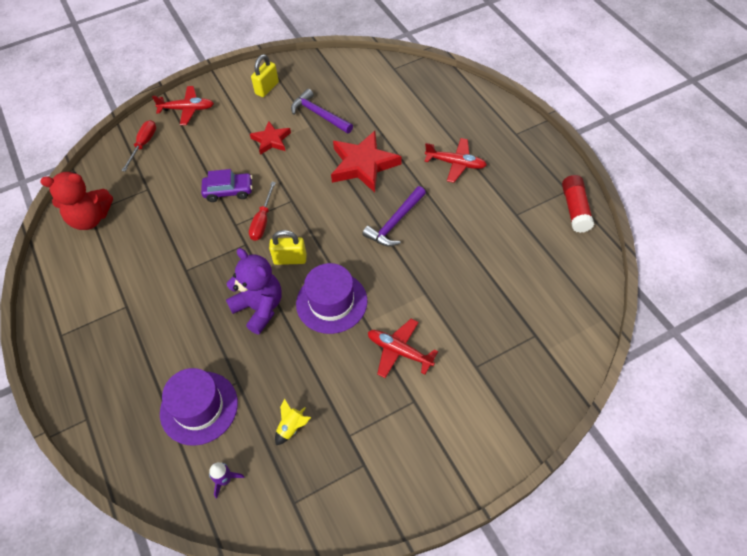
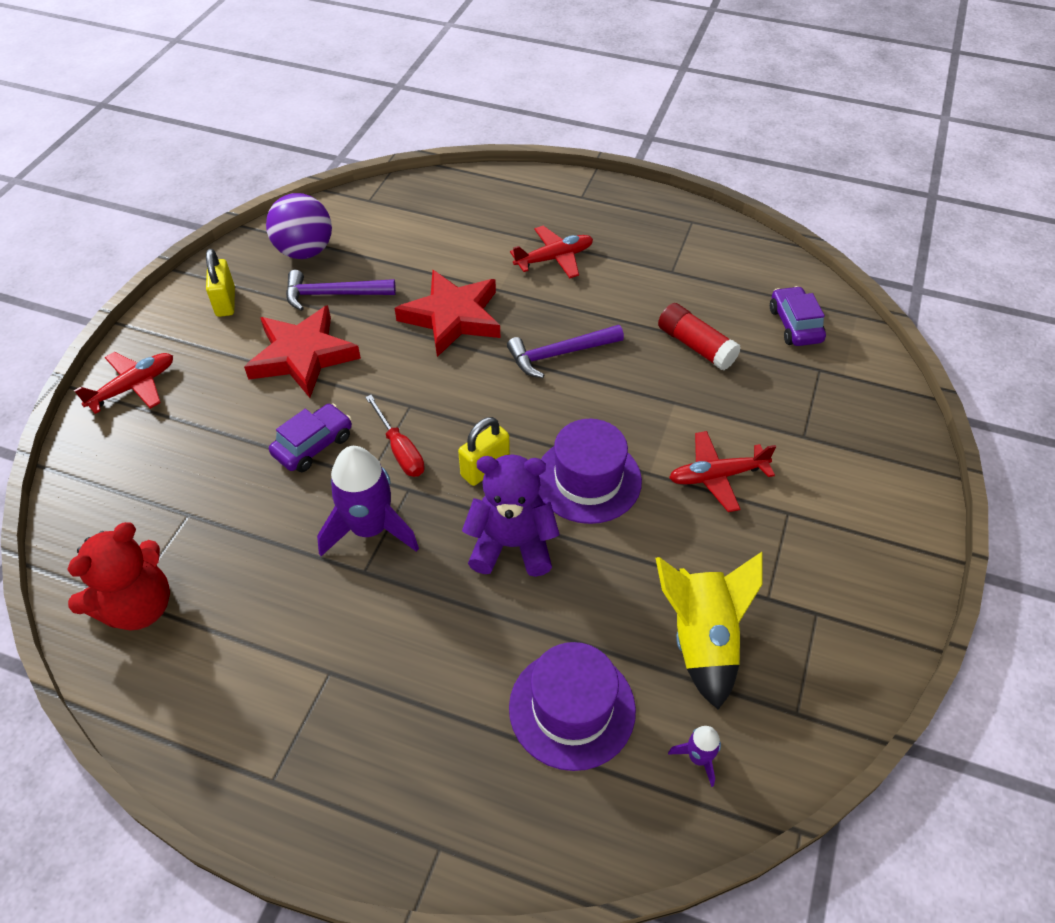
camera: 45 degrees left, 5 degrees down
(144, 144) = (115, 465): red screwdriver -> none
(209, 251) = (370, 528): none -> purple rocket
(271, 140) = (302, 356): red star -> red star, size x1.72
(292, 427) = (702, 639): yellow rocket -> yellow rocket, size x2.15
(331, 81) = (305, 251): none -> purple ball
(395, 222) = (559, 354): purple hammer -> purple hammer turned 75 degrees clockwise
(553, 298) = (795, 325): none -> purple car
(575, 209) = (719, 234): red glue stick -> red glue stick (696, 346)

